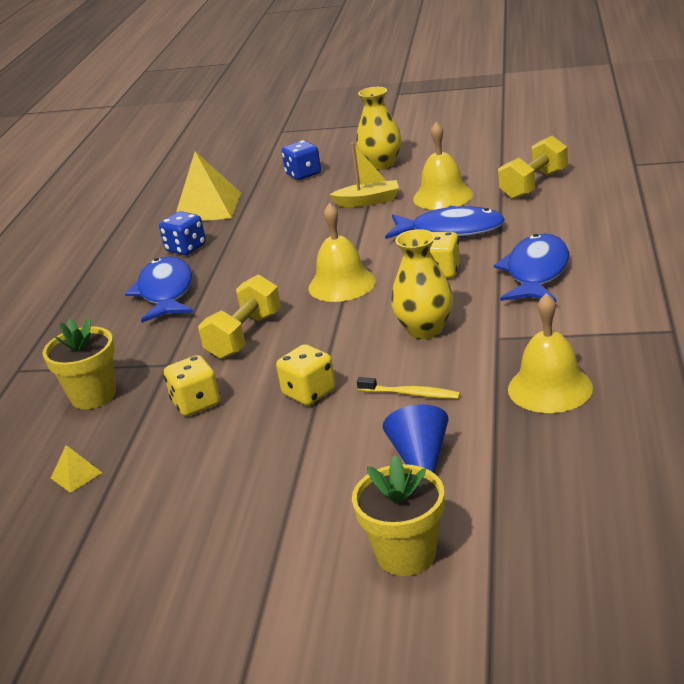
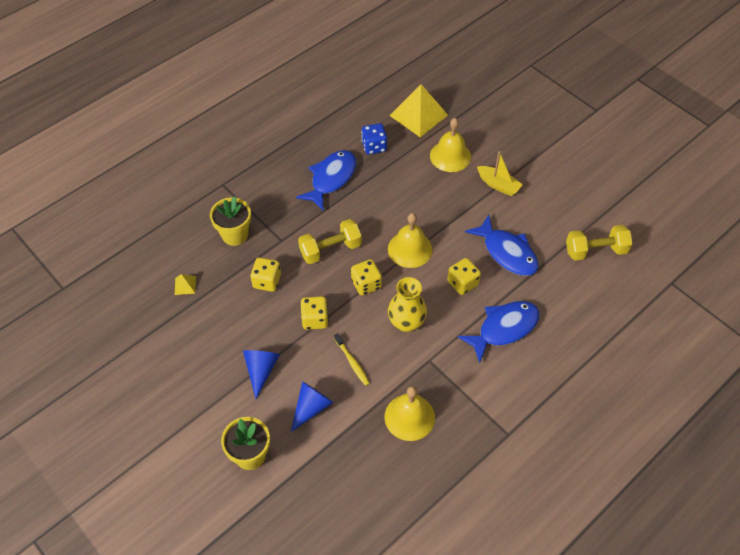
camera: 35 degrees right, 25 degrees up
(302, 474) = (261, 370): none -> blue cone
(303, 174) = (495, 125): blue dice -> none
(331, 333) = (366, 284): none -> yellow dice
(381, 165) = (543, 153): yellow vase -> none
(443, 196) = (538, 216): yellow bell -> yellow bell (450, 156)

